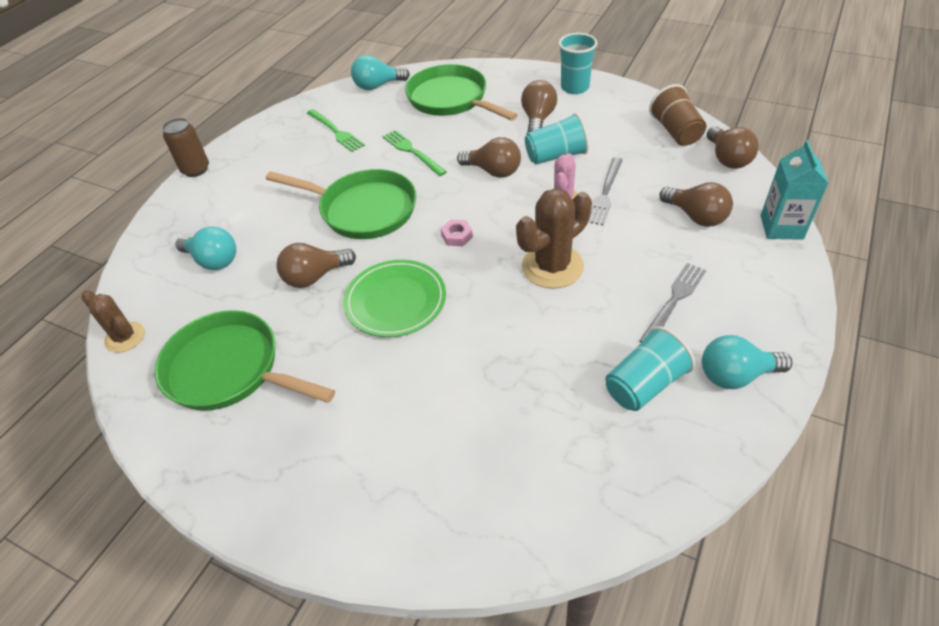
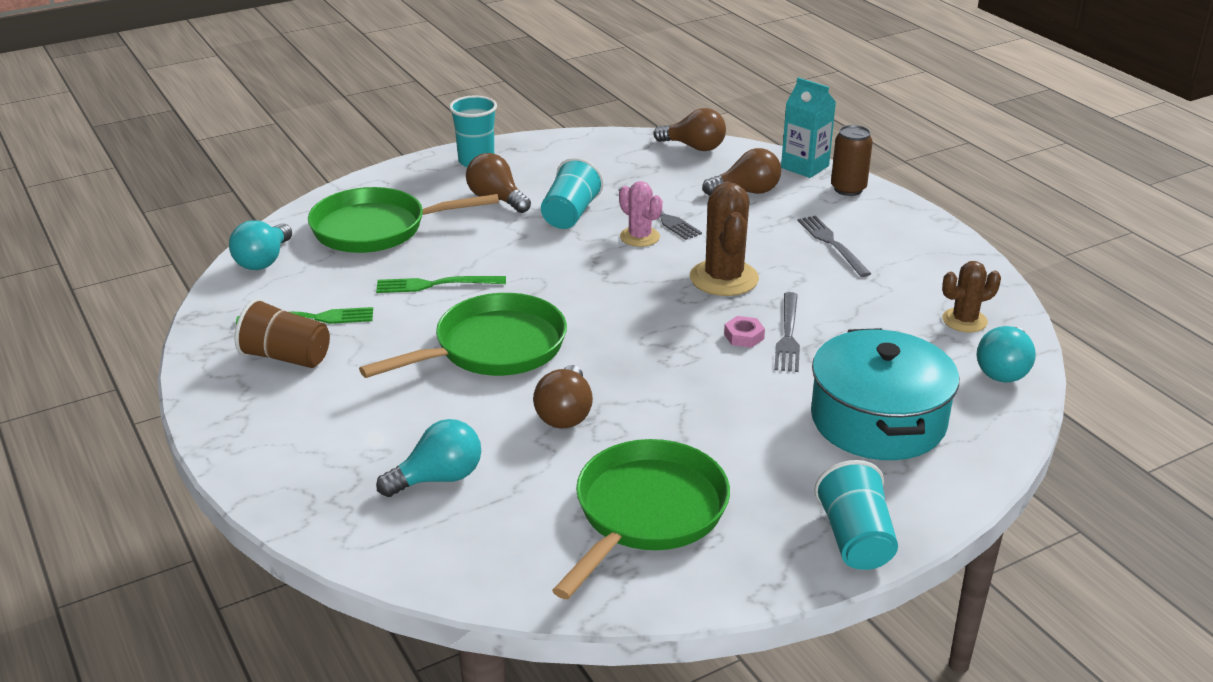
camera: 60 degrees left, 15 degrees down
(125, 337) = (496, 584): brown cactus -> brown cactus (964, 320)
(196, 170) = (216, 445): brown can -> brown can (848, 189)
(230, 370) = (646, 513): green pan -> green pan turned 150 degrees clockwise
(395, 301) = (666, 376): green plate -> none
(432, 450) = (878, 420): none -> turquoise pot
(457, 236) = (615, 309): pink nut -> pink nut (744, 336)
(493, 171) = (543, 253): brown light bulb -> none
(507, 339) = (788, 335): none -> grey fork
(644, 384) = (906, 294): turquoise cup -> turquoise cup (855, 539)
(675, 132) = (624, 149): brown cup -> brown cup (286, 357)
(735, 375) = (934, 255): turquoise light bulb -> turquoise light bulb (1003, 370)

